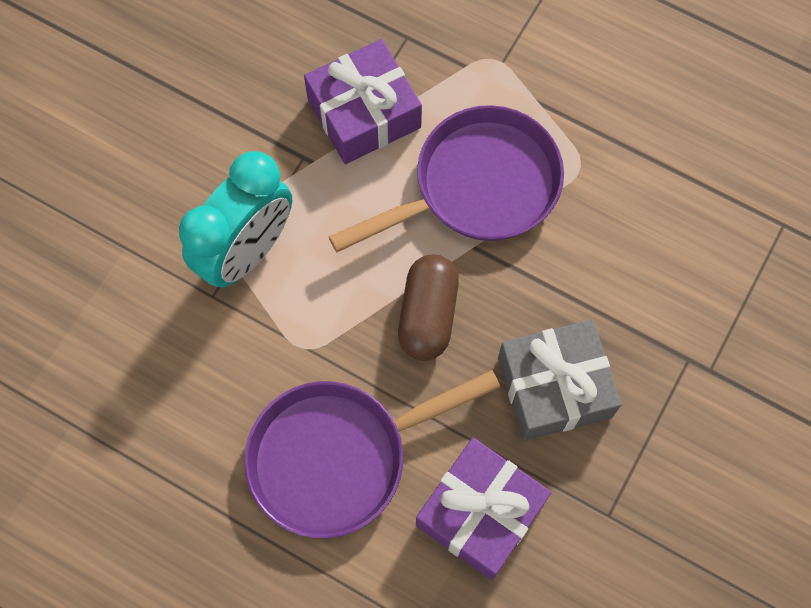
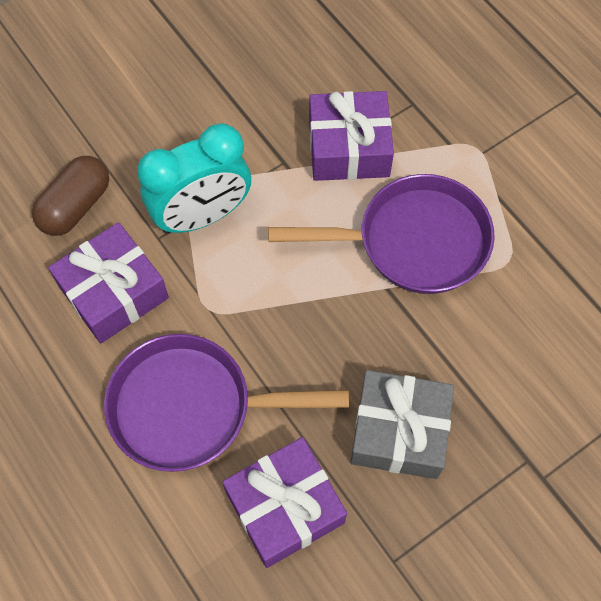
camera: 25 degrees right, 5 degrees down
(195, 374) = (113, 292): none -> purple gift
(427, 315) = (321, 326): brown capsule -> brown capsule (76, 206)

